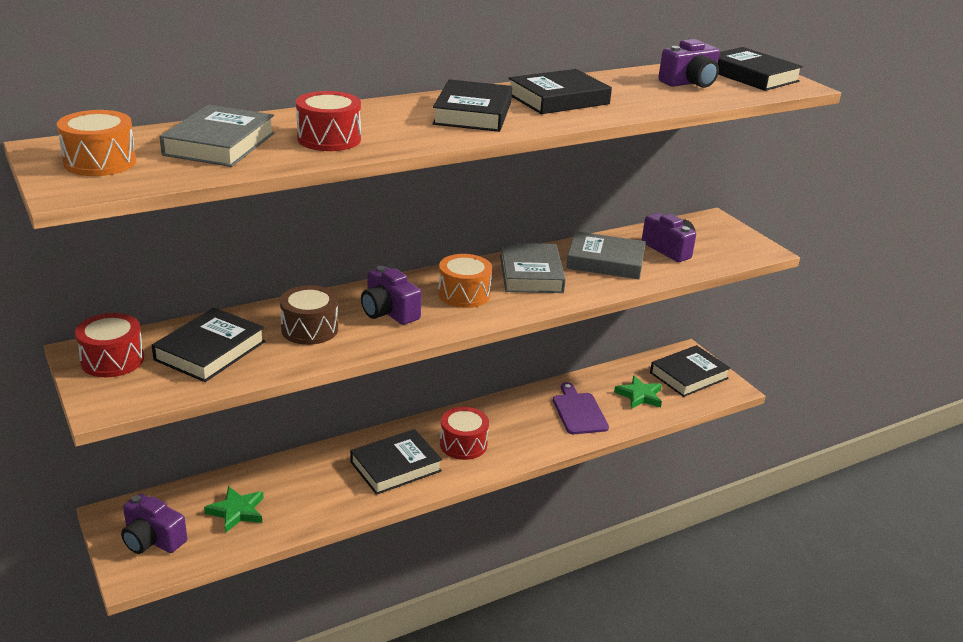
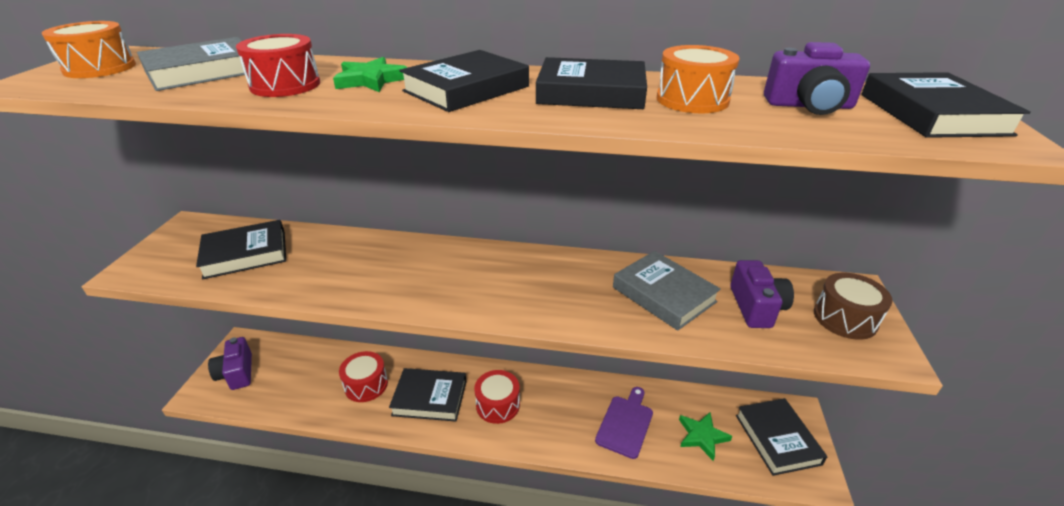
camera: 40 degrees right, 5 degrees up
(112, 360) = (189, 237): red drum -> red drum (366, 385)
(237, 511) = (299, 378): green star -> green star (371, 80)
(309, 329) = (328, 263): brown drum -> brown drum (845, 318)
(389, 312) = (403, 271): purple camera -> none
(464, 294) = (484, 278): orange drum -> orange drum (692, 100)
(531, 274) = (570, 280): grey book -> none
(688, 375) = (777, 439): black book -> black book turned 75 degrees clockwise

